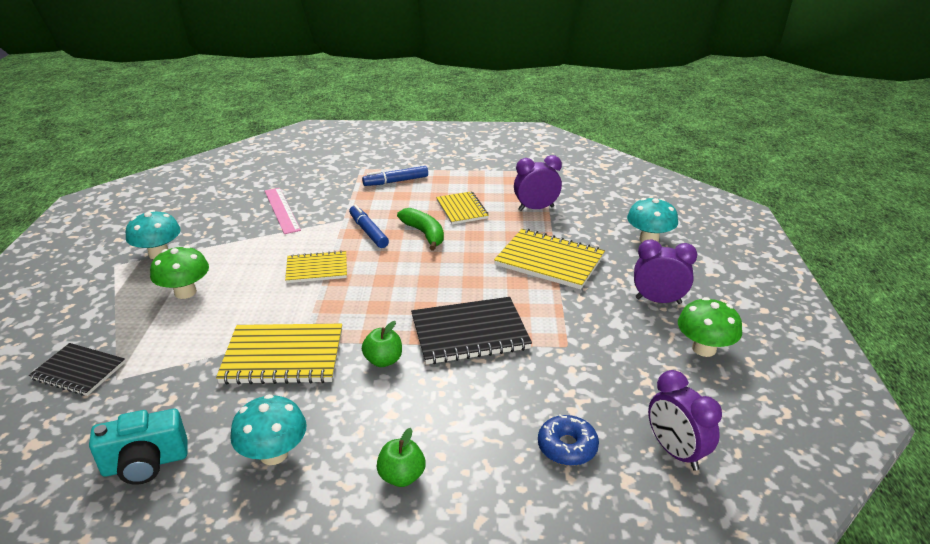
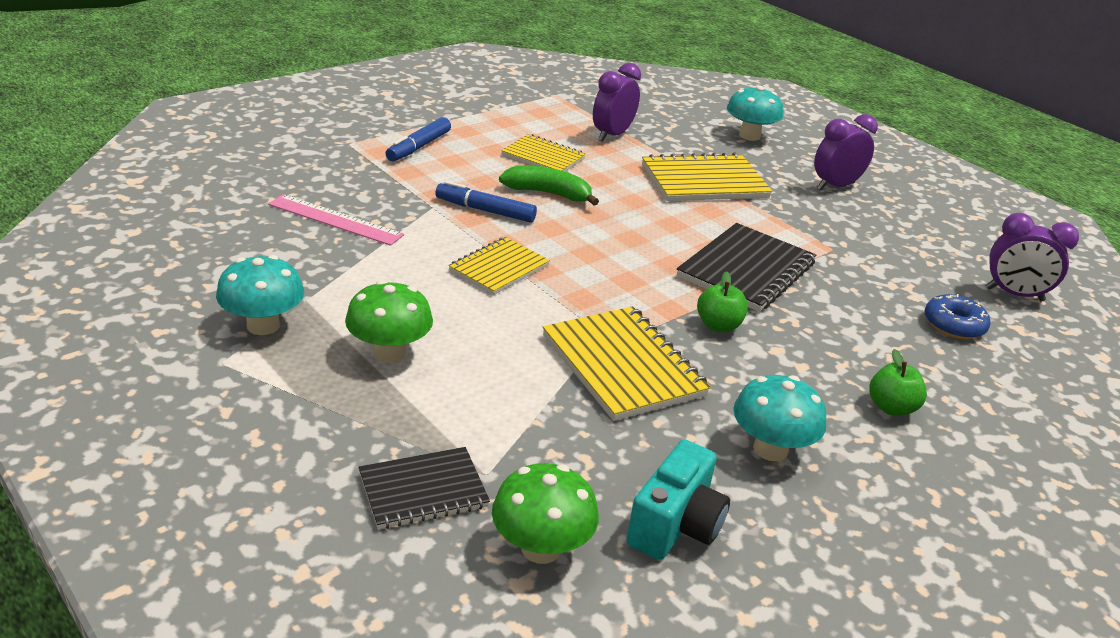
camera: 45 degrees left, 0 degrees up
(283, 357) = (623, 365): yellow notebook -> yellow notebook turned 75 degrees counterclockwise
(704, 349) = (919, 212): green mushroom -> green mushroom (541, 548)

